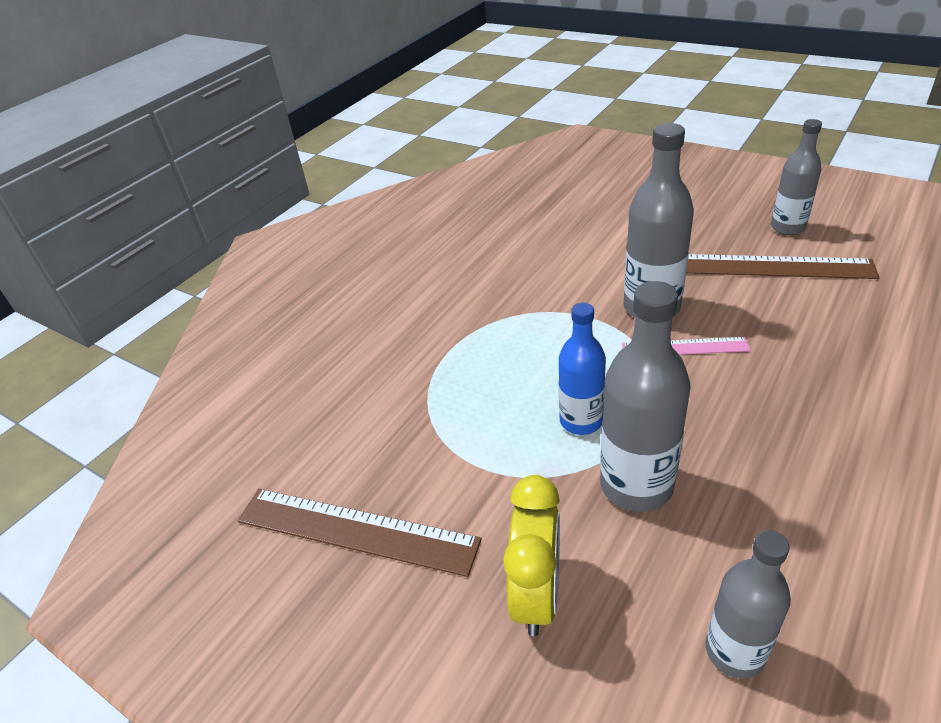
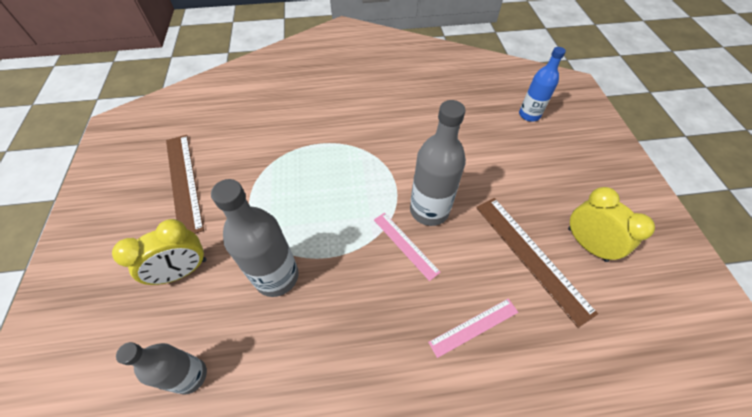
camera: 45 degrees right, 15 degrees up
(581, 421) = (308, 227): blue bottle -> blue bottle (529, 115)
(787, 227) = (587, 244): grey bottle -> yellow clock
(833, 345) = (474, 327): none -> pink ruler

